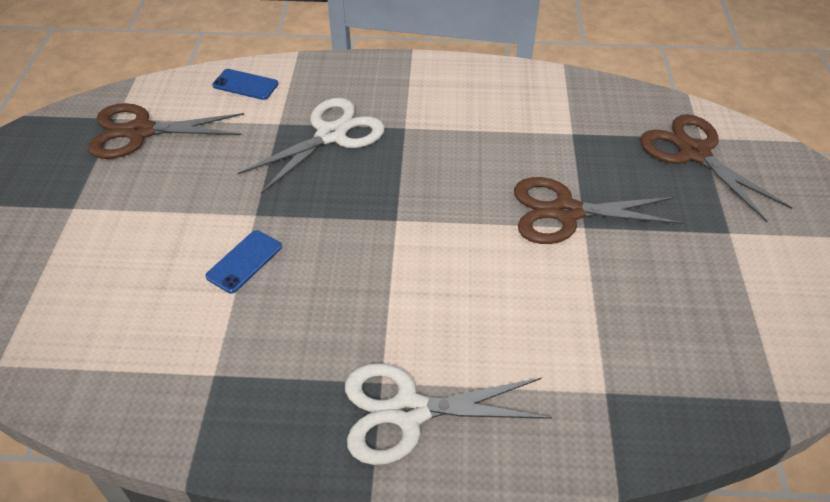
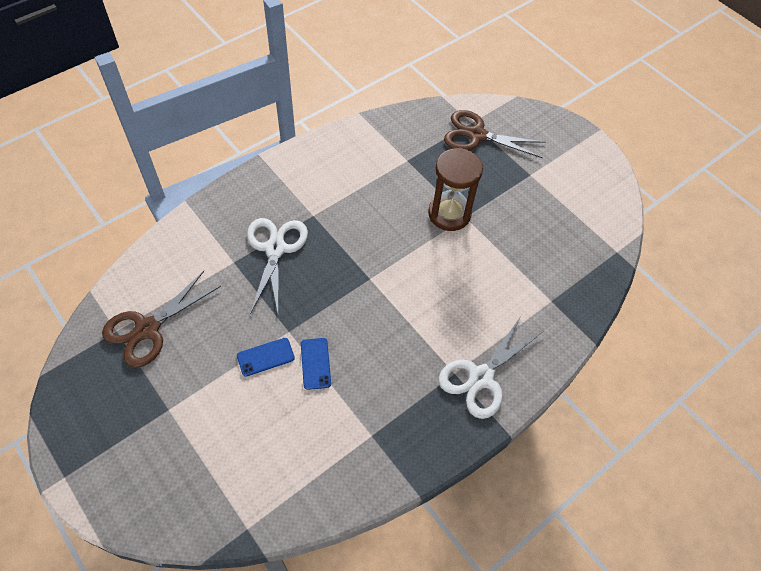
camera: 45 degrees left, 10 degrees up
(245, 85) = (178, 248): blue phone -> blue phone (265, 357)
(566, 212) = (449, 214): brown scissors -> brown hourglass

